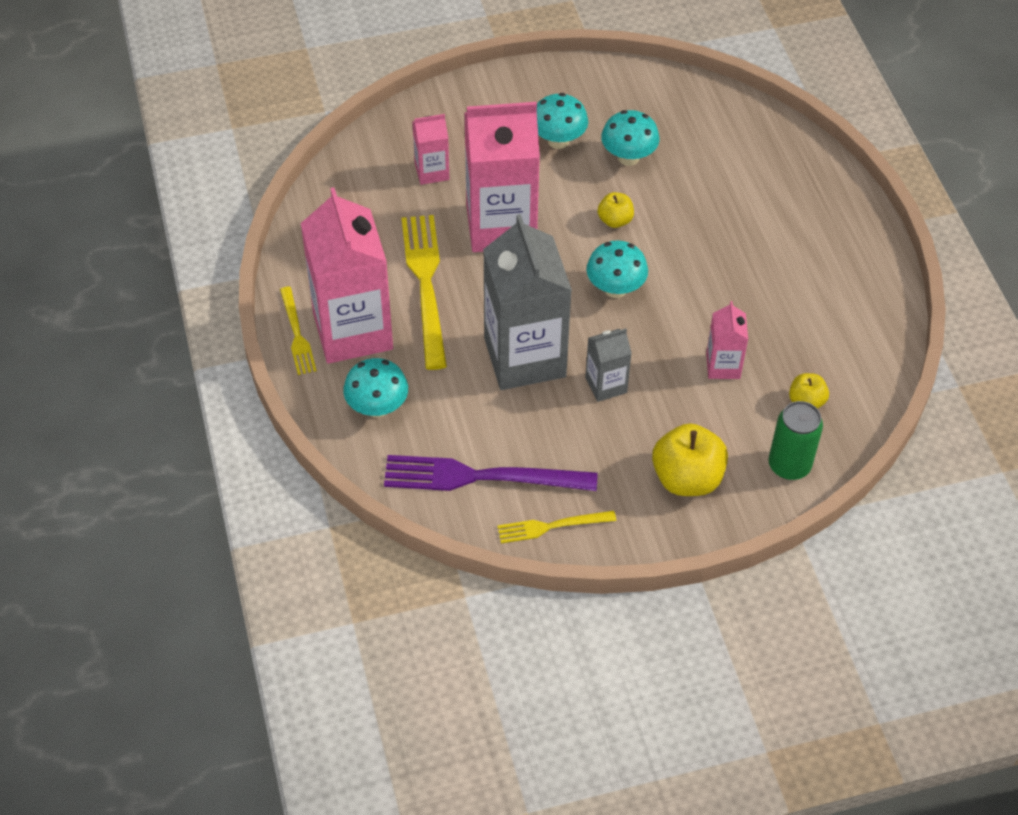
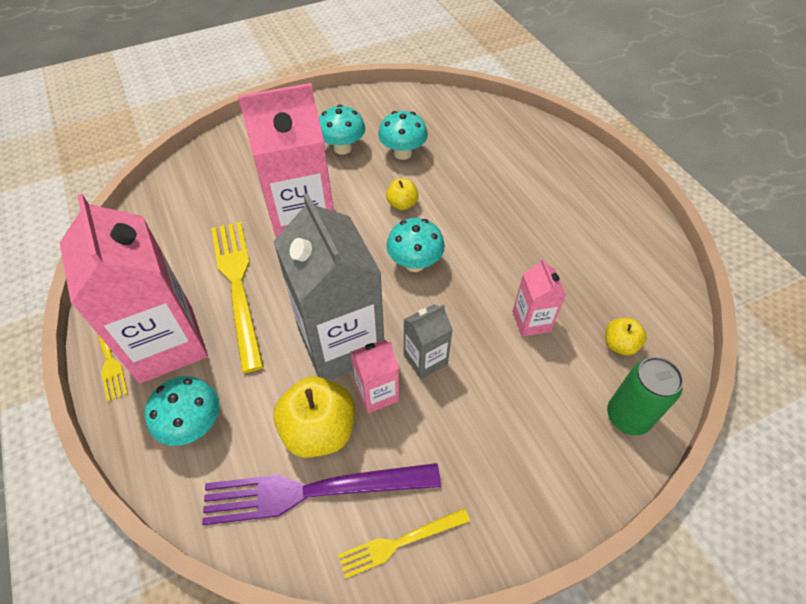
camera: 10 degrees left, 0 degrees up
(432, 172) = (237, 186): pink carton -> pink carton (377, 393)
(687, 478) = (531, 451): yellow apple -> yellow apple (319, 430)

